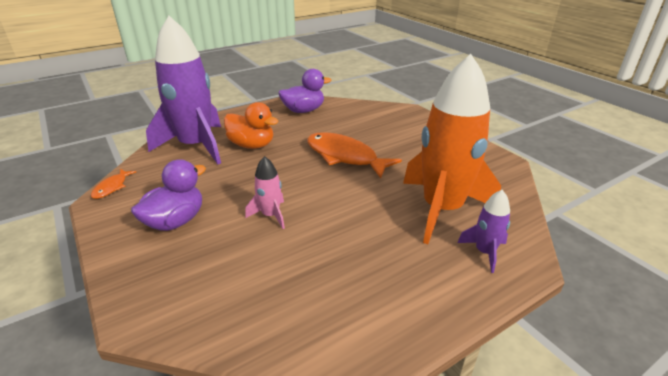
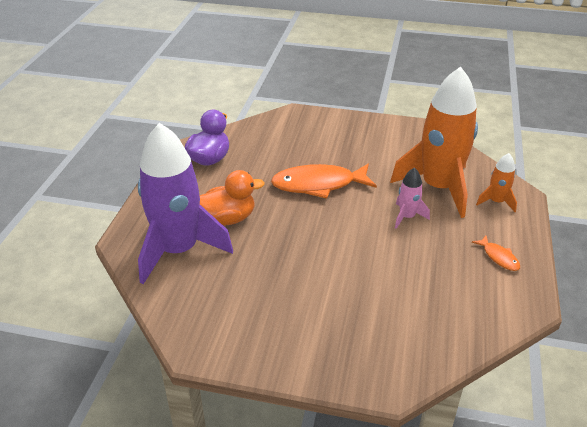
camera: 45 degrees left, 5 degrees up
(112, 187) = (181, 333): orange fish -> orange fish (499, 257)
(175, 221) = (292, 316): purple duck -> none
(270, 215) = (349, 264): pink rocket -> pink rocket (407, 217)
(484, 252) = (496, 202): purple rocket -> orange rocket

